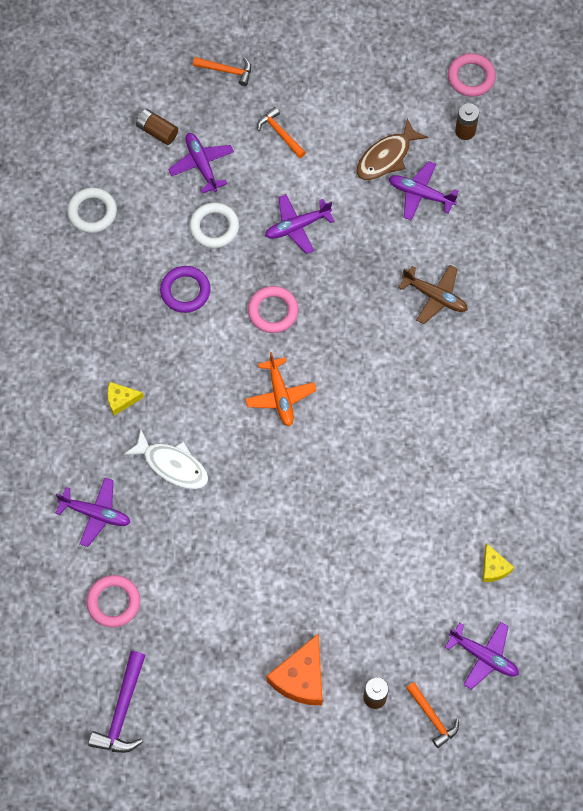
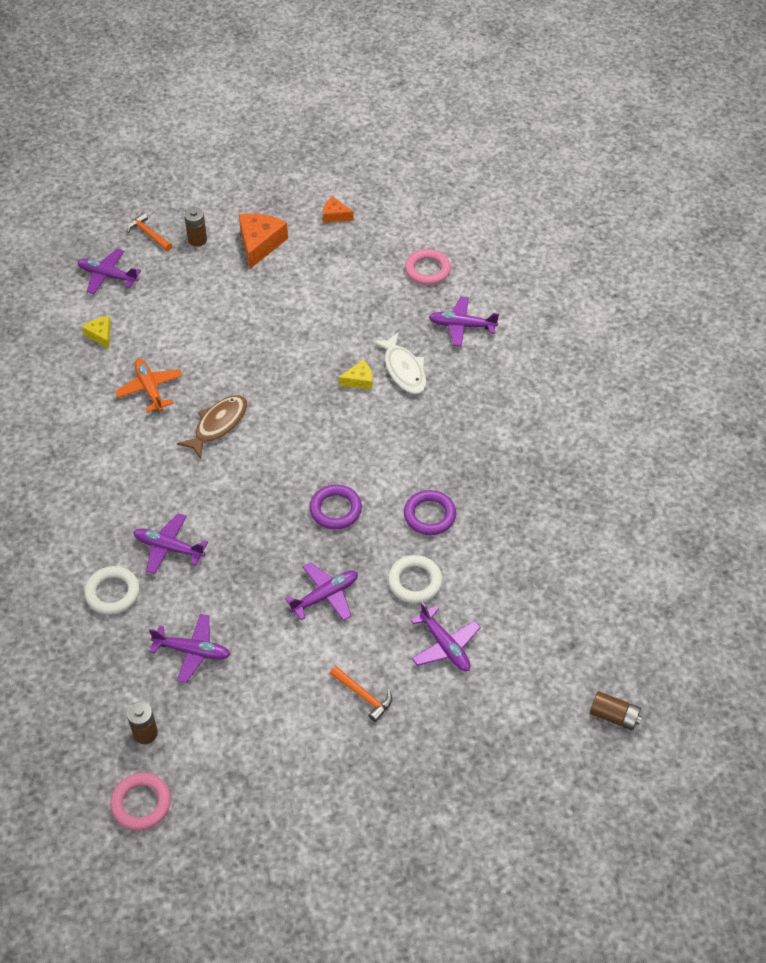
camera: 170 degrees right, 15 degrees down
(92, 212) = (549, 577): white ring -> white ring (112, 593)
(121, 400) = (466, 413): yellow cheese -> yellow cheese (359, 380)
(122, 711) = (400, 207): purple hammer -> none
(157, 131) = (505, 676): brown battery -> brown battery (614, 716)
(172, 465) = (403, 370): white fish -> white fish turned 135 degrees counterclockwise
(204, 710) = (335, 215): none -> orange cheese
(226, 71) = (443, 763): orange hammer -> none
(273, 311) = (335, 509): pink ring -> purple ring
(280, 396) = (314, 437): orange plane -> orange plane (150, 389)
(386, 157) = (235, 687): brown fish -> brown fish (218, 425)
(435, 296) = (168, 548): brown plane -> purple plane

